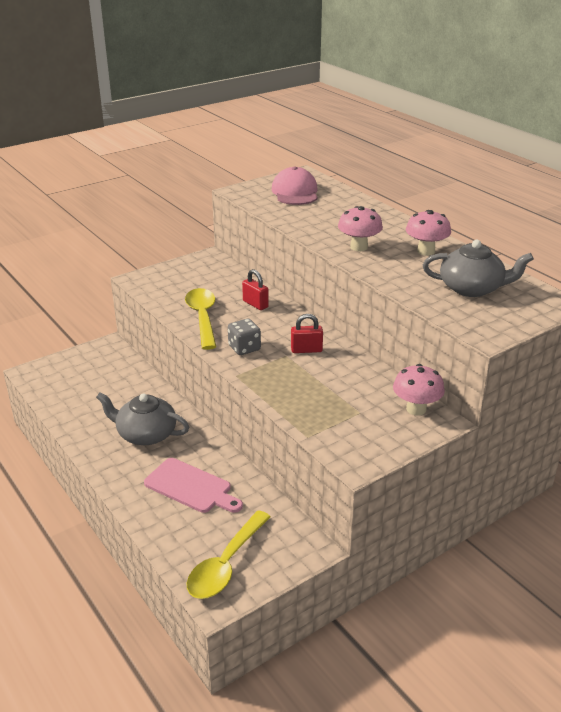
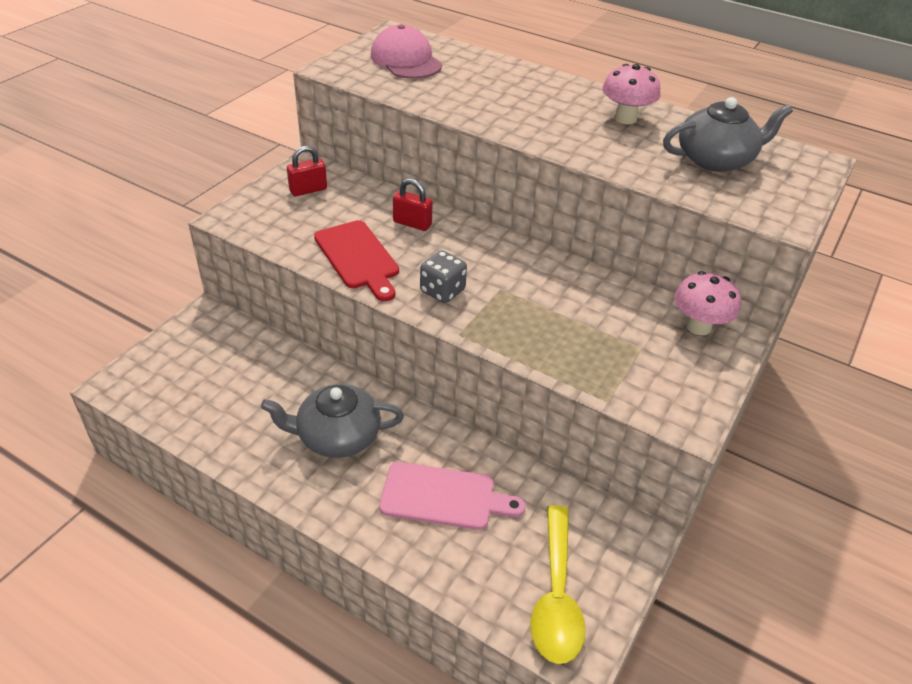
camera: 25 degrees left, 10 degrees up
(202, 317) = (358, 257): yellow spoon -> red cutting board
(306, 350) = (519, 275): red padlock -> red padlock (308, 190)
(359, 247) = (545, 126): pink mushroom -> none

